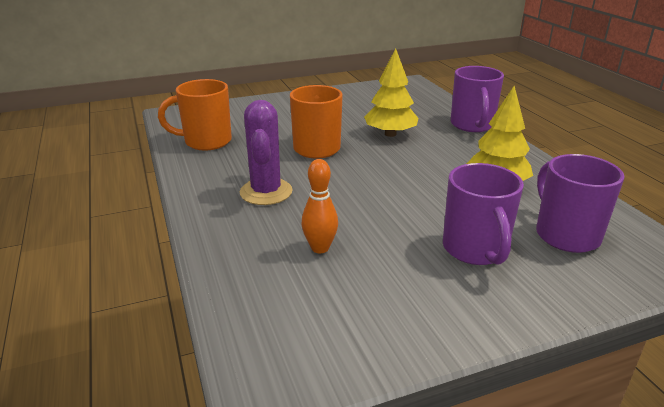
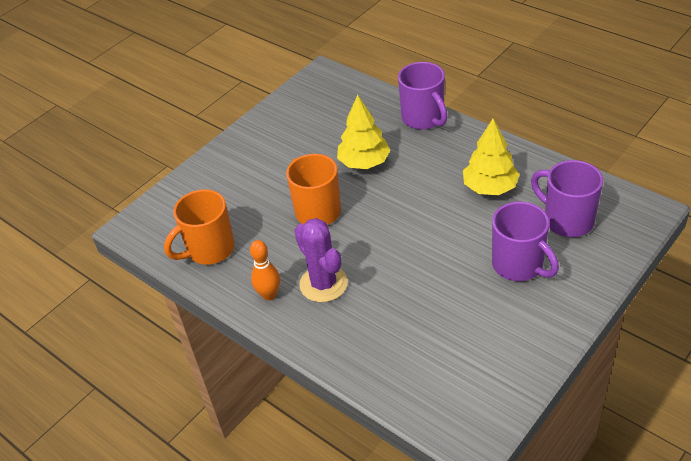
camera: 25 degrees left, 15 degrees up
(320, 248) = (415, 318): orange bowling pin -> orange bowling pin (269, 295)

